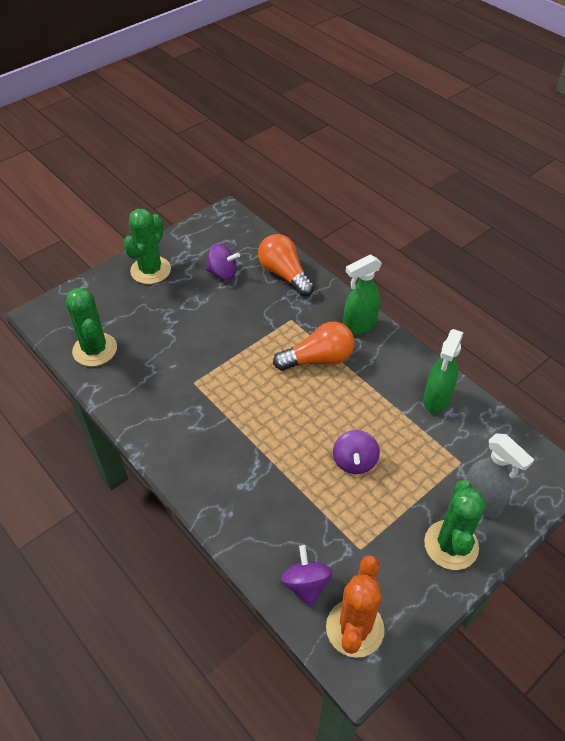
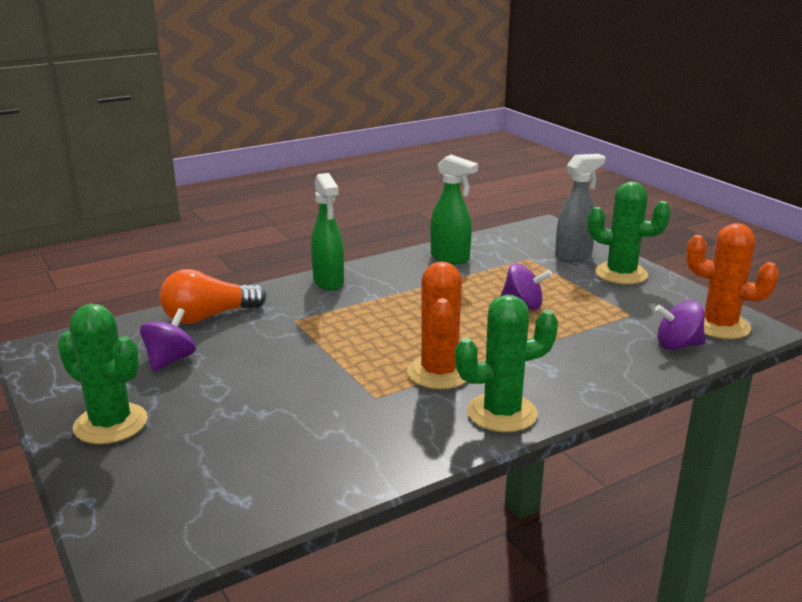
camera: 80 degrees left, 25 degrees down
(95, 350) = (265, 488): green cactus -> green cactus (502, 413)
(230, 414) = (439, 373): none -> orange cactus
(318, 359) = (370, 309): orange light bulb -> none

